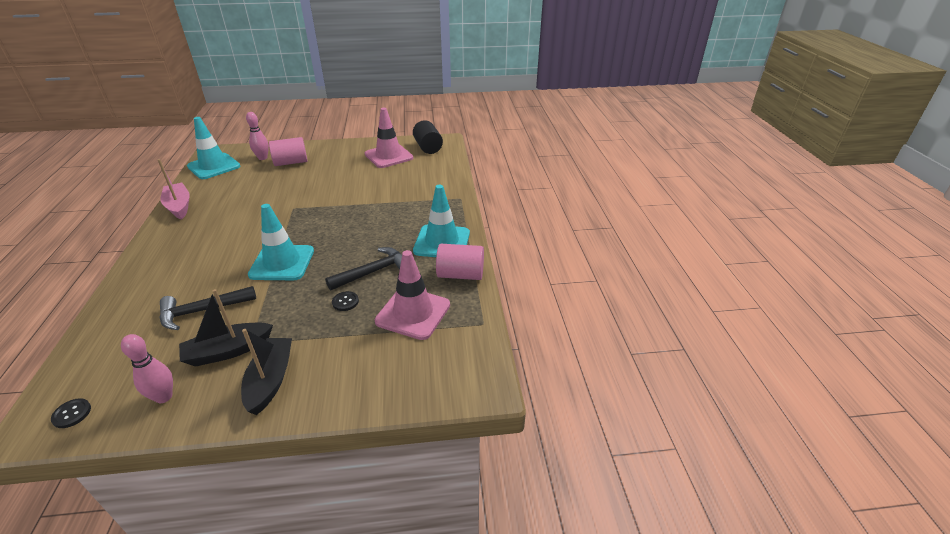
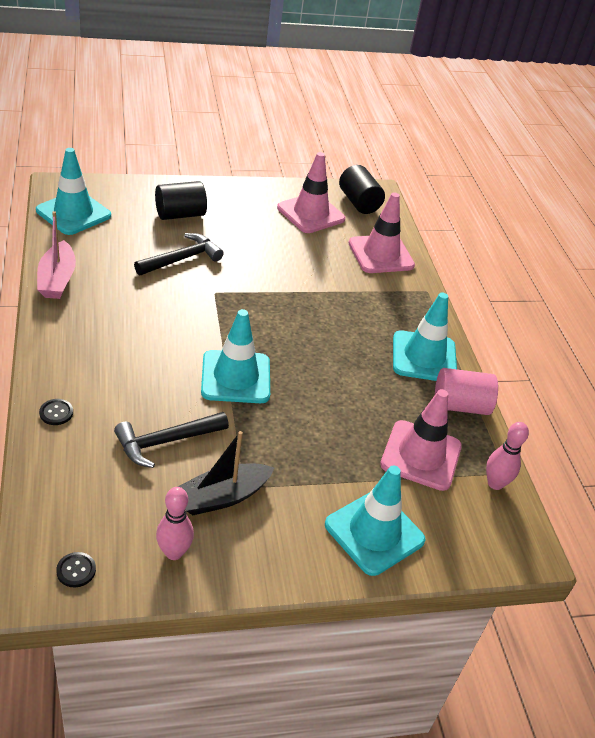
camera: 10 degrees left, 5 degrees up
(179, 206) = (57, 279): pink boat -> pink boat turned 150 degrees counterclockwise
(262, 158) = (136, 203): pink bowling pin -> pink bowling pin (495, 483)
(270, 380) = (288, 536): black boat -> none
(291, 162) = (180, 214): pink cylinder -> black cylinder
(345, 302) = (336, 437): black button -> black button (56, 413)
(348, 375) = (374, 532): none -> turquoise traffic cone
(373, 272) = (354, 396): black hammer -> black hammer (182, 259)
(432, 177) = (381, 254): none -> pink traffic cone

